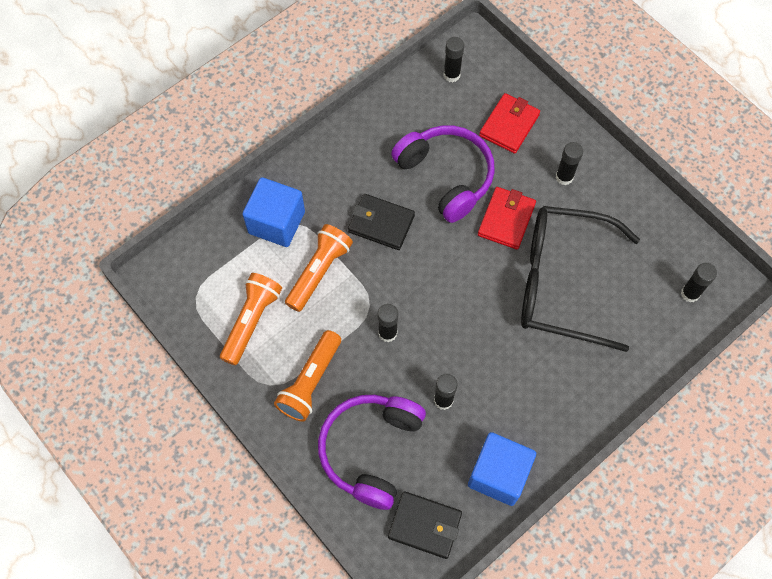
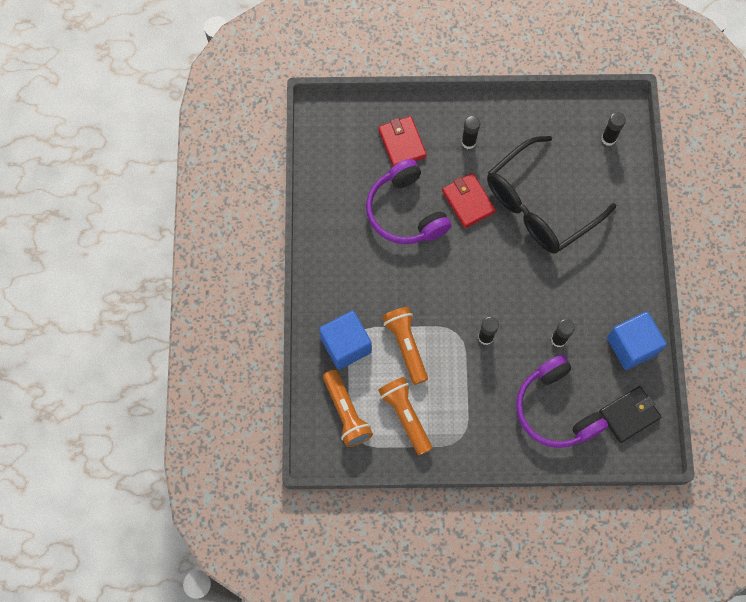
camera: 50 degrees left, 5 degrees up
(310, 381) = (479, 411): orange flashlight -> orange flashlight (346, 412)
(381, 224) = (404, 280): black wallet -> none
(446, 176) = (405, 212): purple headphones -> purple headphones turned 120 degrees counterclockwise
(451, 75) = (332, 147): black glue stick -> none

